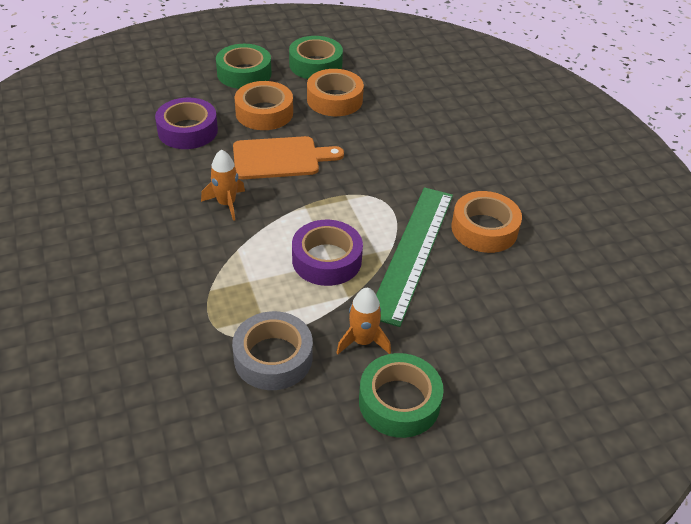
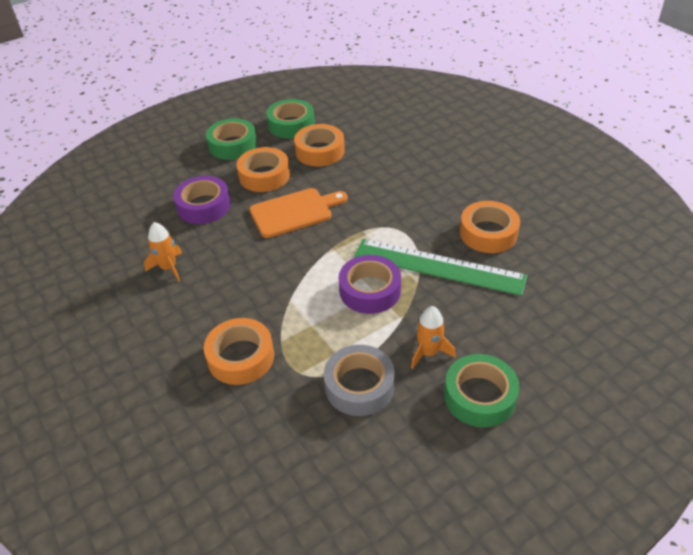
camera: 10 degrees left, 0 degrees up
(161, 296) = (241, 357): none -> orange tape
(226, 204) = (264, 262): orange rocket -> orange rocket (168, 268)
(413, 252) = (438, 266): green ruler -> green ruler turned 75 degrees counterclockwise

